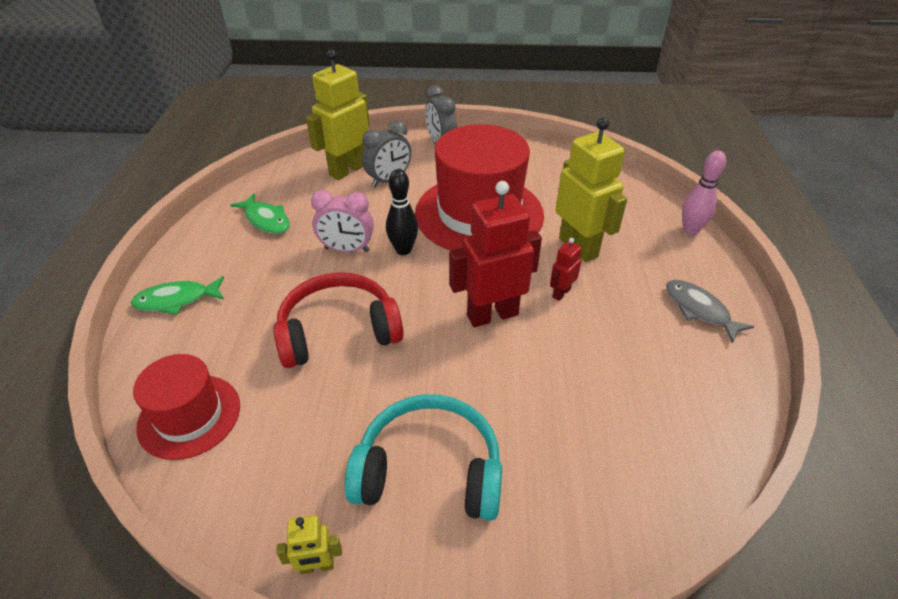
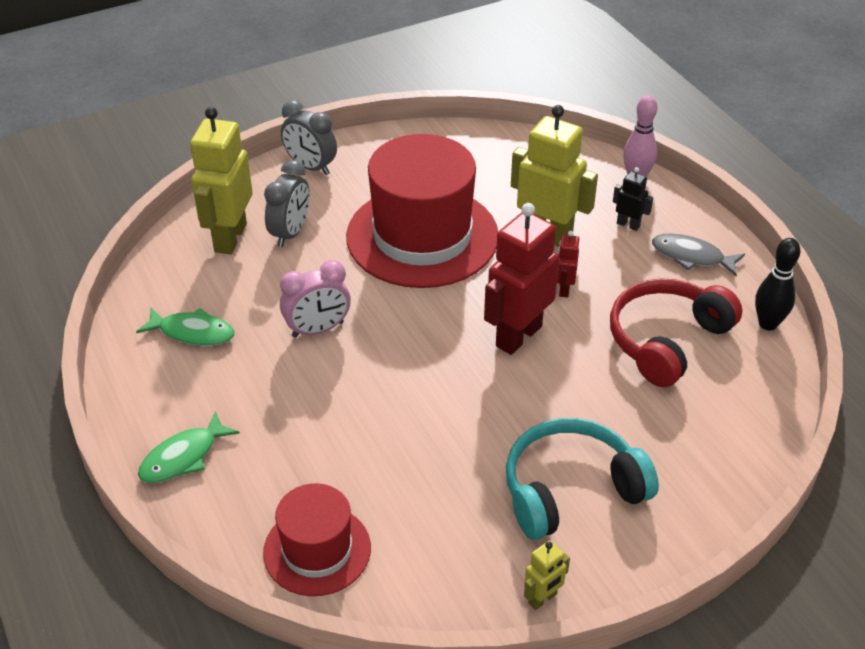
camera: 30 degrees left, 0 degrees up
(338, 331) = (386, 413): red headphones -> red headphones (667, 340)
(403, 250) = (377, 306): black bowling pin -> black bowling pin (768, 324)
(657, 263) = (628, 225): none -> black robot

